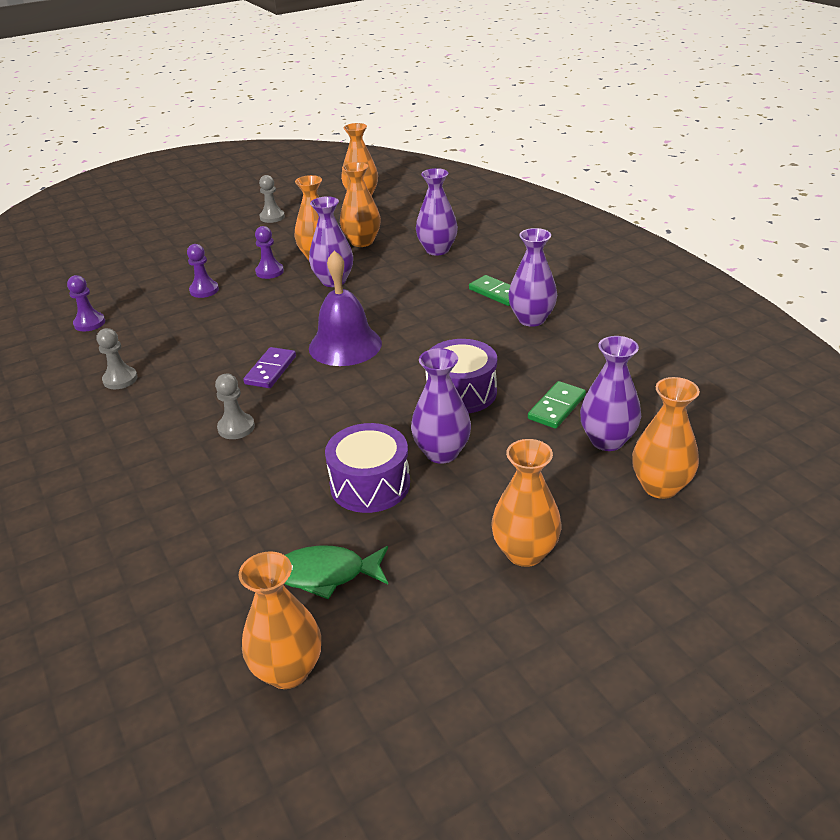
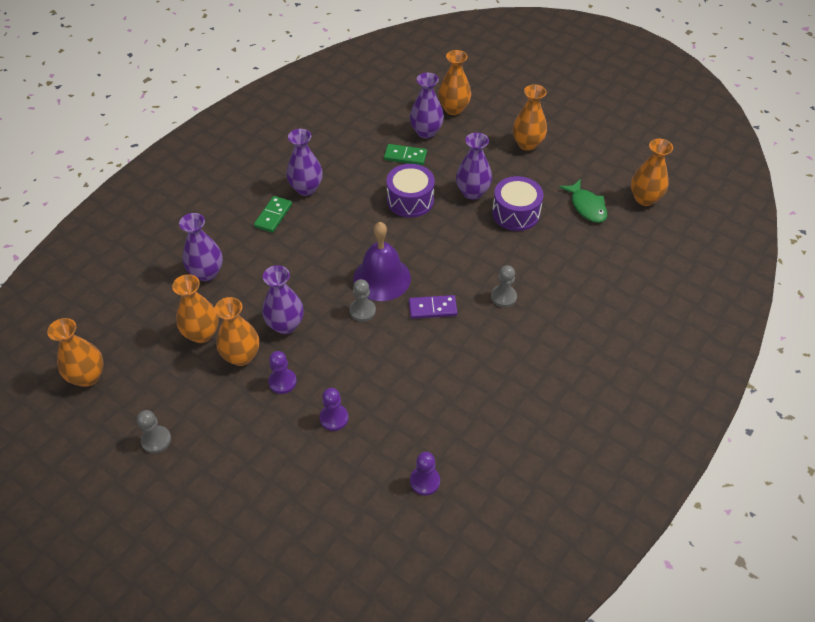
camera: 115 degrees left, 15 degrees up
(120, 379) = (489, 399): grey pawn -> grey pawn (362, 311)

